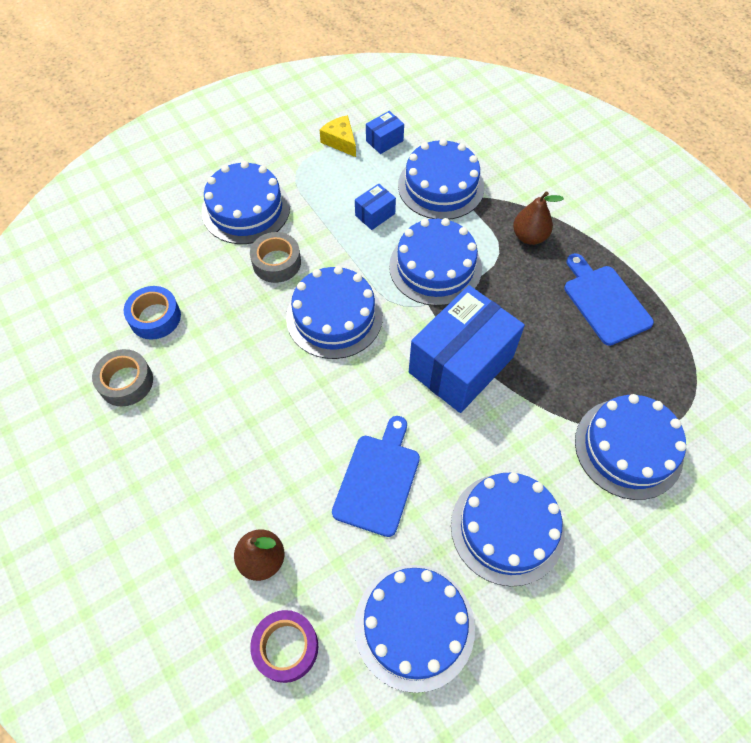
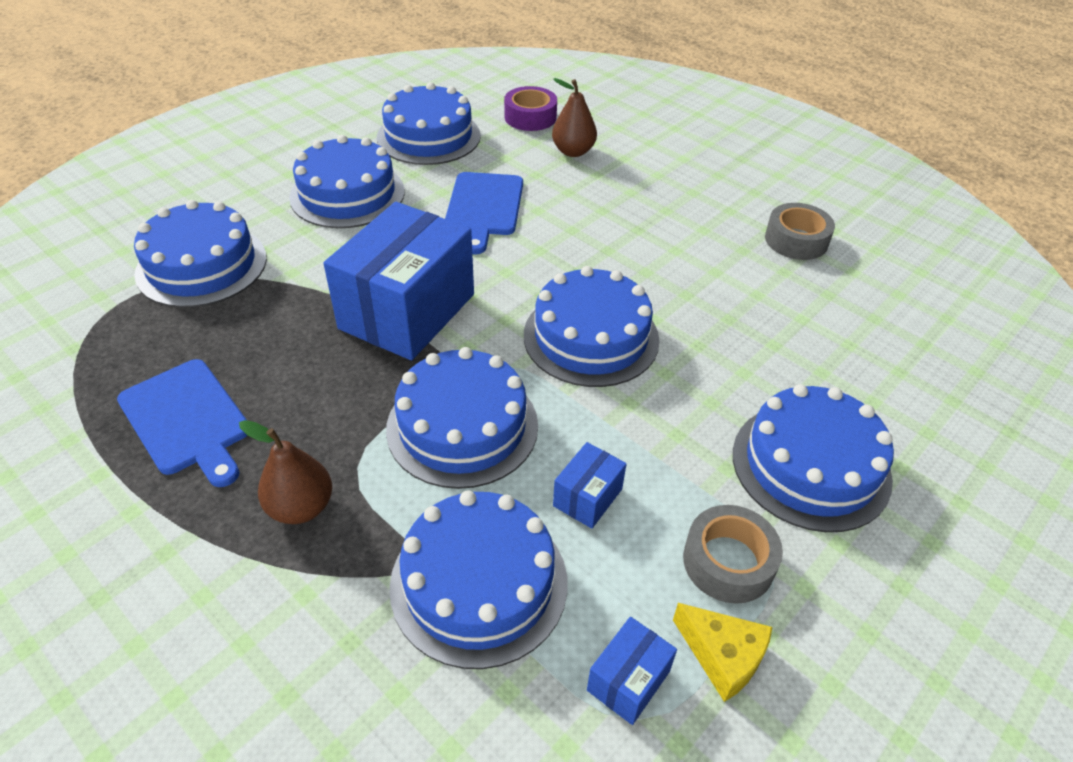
camera: 165 degrees right, 15 degrees down
(155, 317) = (819, 301): blue tape -> none
(276, 262) = (708, 391): grey tape -> grey tape (728, 562)

